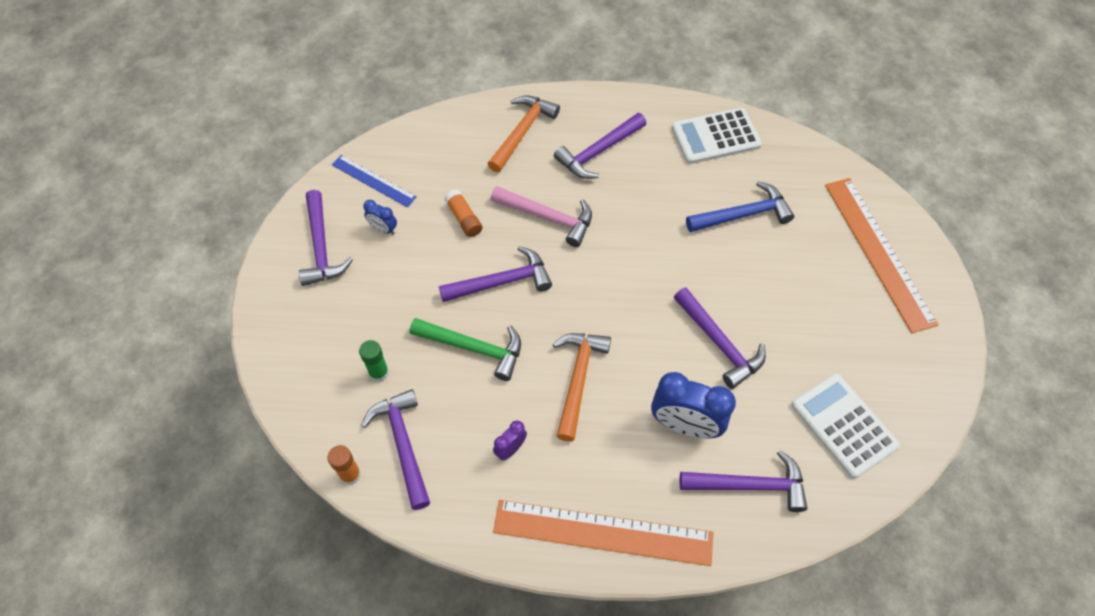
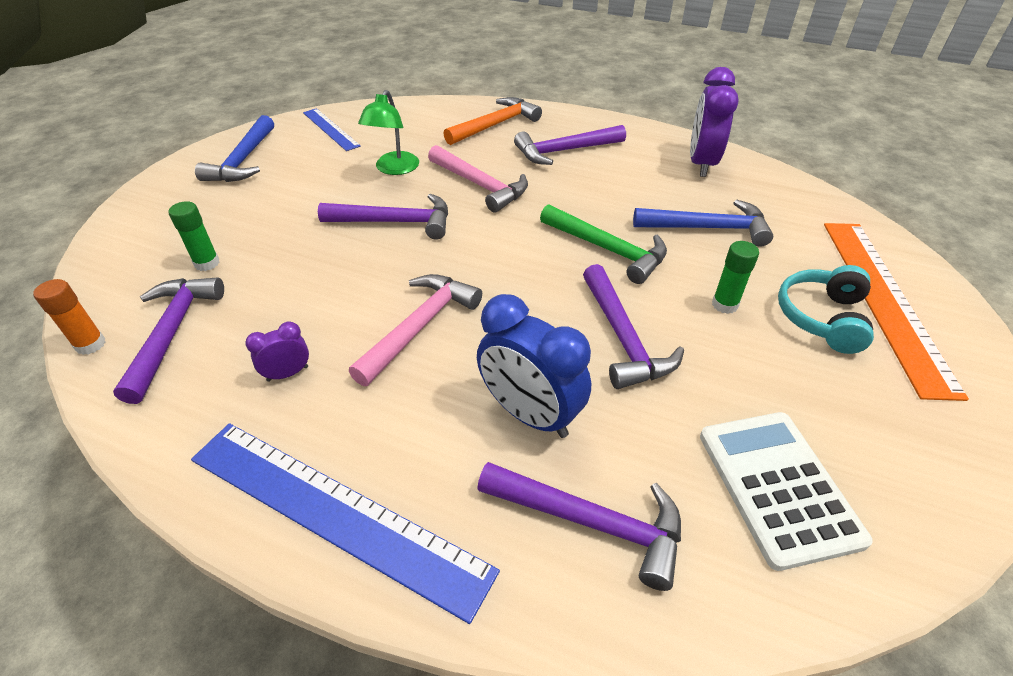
camera: 20 degrees right, 15 degrees down
(321, 247) = (243, 160): purple hammer -> blue hammer
(383, 229) = (311, 160): blue clock -> none
(464, 218) = (394, 169): orange glue stick -> green lamp
(474, 348) = (322, 268): green hammer -> green hammer (607, 249)
(578, 379) = (420, 327): orange hammer -> pink hammer
(603, 532) = (335, 512): orange ruler -> blue ruler
(715, 136) = (701, 164): white calculator -> purple clock
(776, 290) = (724, 305): none -> green glue stick
(842, 282) = (822, 318): none -> turquoise headphones

